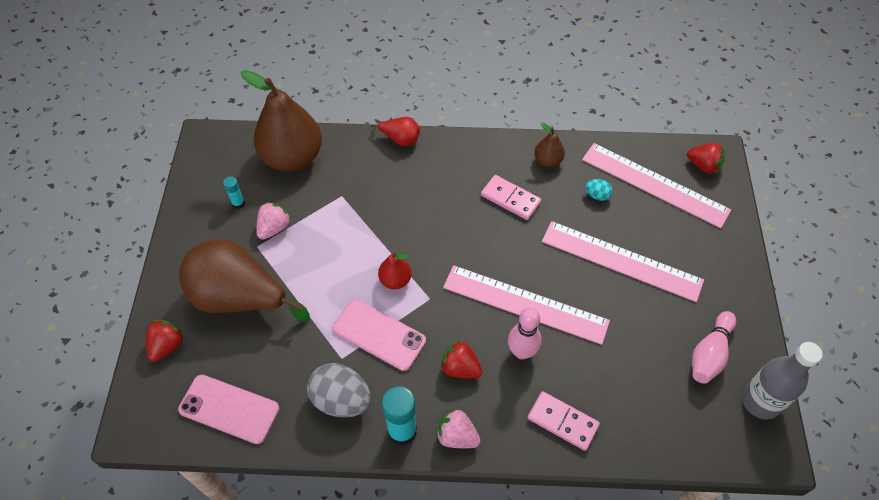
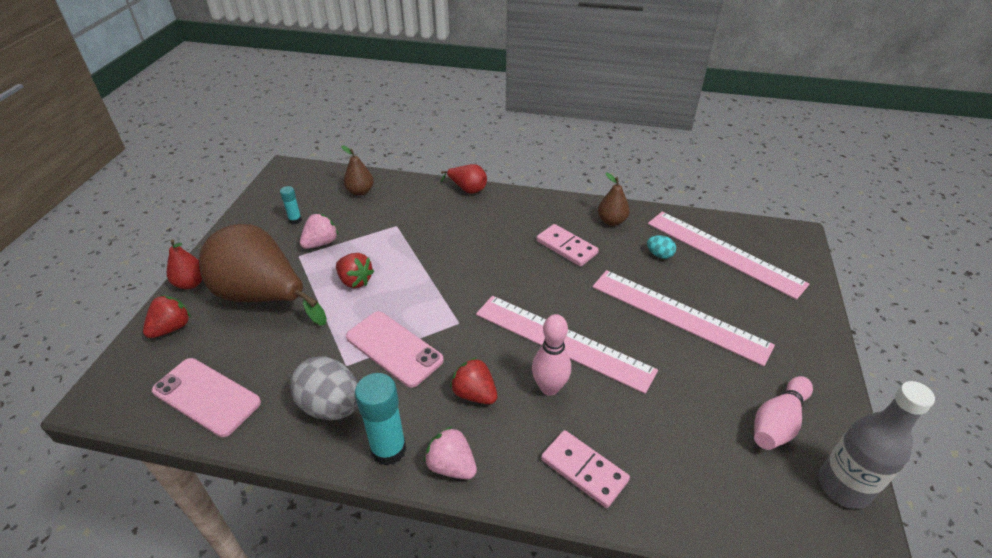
camera: 10 degrees right, 15 degrees down
(292, 157) = (360, 191): brown pear -> brown pear, size x0.46
(395, 280) = (427, 301): red pear -> red pear (191, 283)
(703, 166) = (779, 243): red strawberry -> red strawberry (355, 281)

